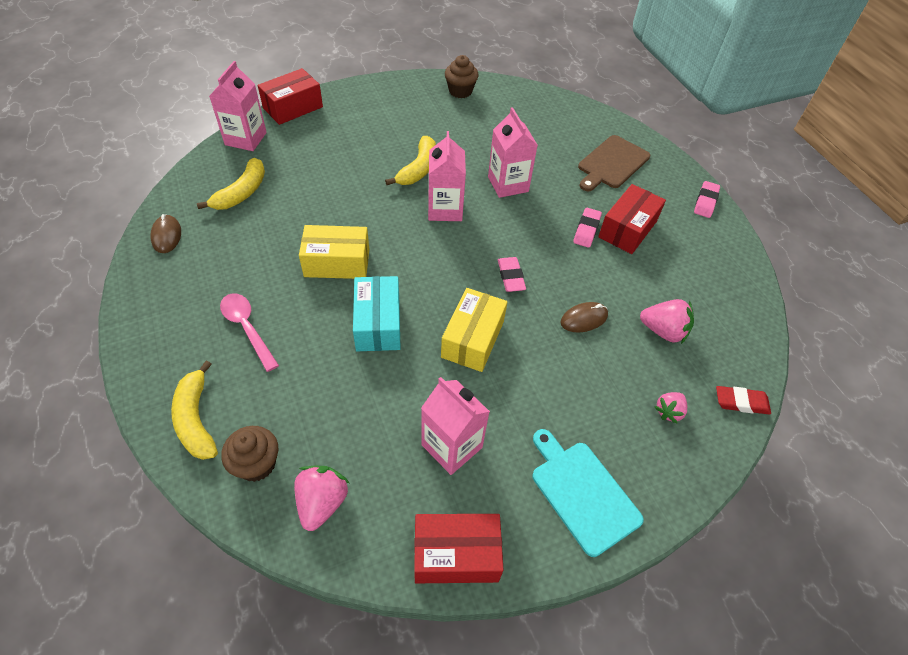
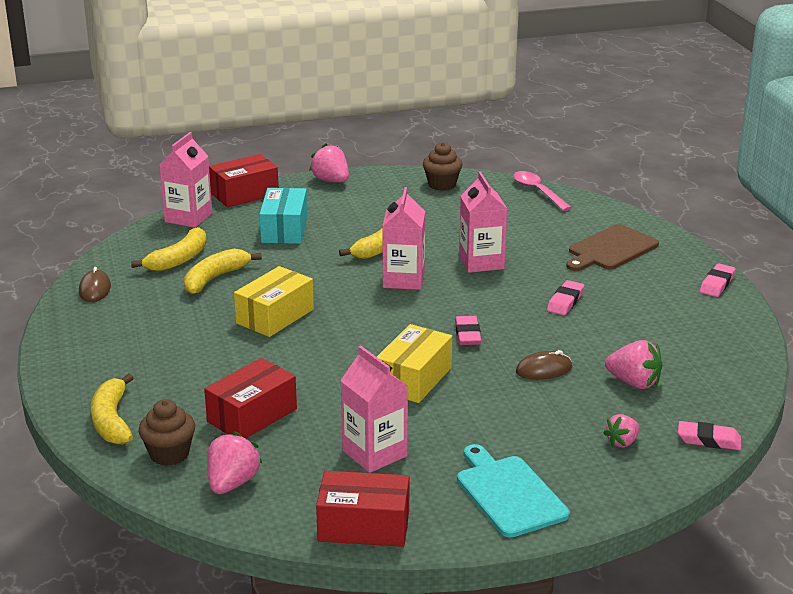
camera: 10 degrees right, 25 degrees down
(247, 328) = (172, 360): pink spoon -> pink spoon (538, 191)
(277, 216) = (215, 278): none -> yellow banana
(337, 263) = (275, 316): yellow box -> yellow box turned 60 degrees counterclockwise
(366, 89) = (331, 181): none -> pink strawberry
(378, 323) = (312, 363): turquoise box -> turquoise box (284, 229)
(627, 229) = (614, 303): red box -> red box (252, 415)
(741, 402) = (709, 440): red eraser -> pink eraser

